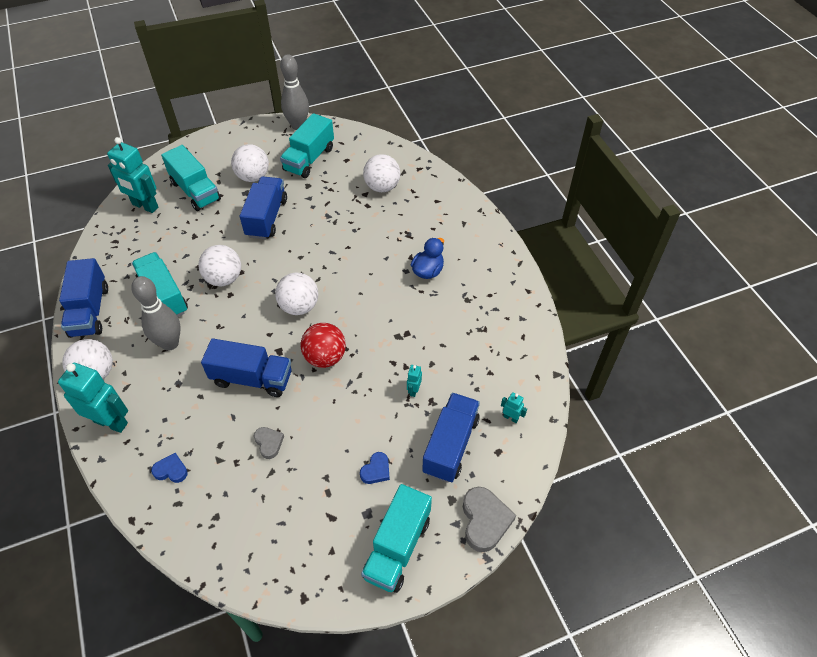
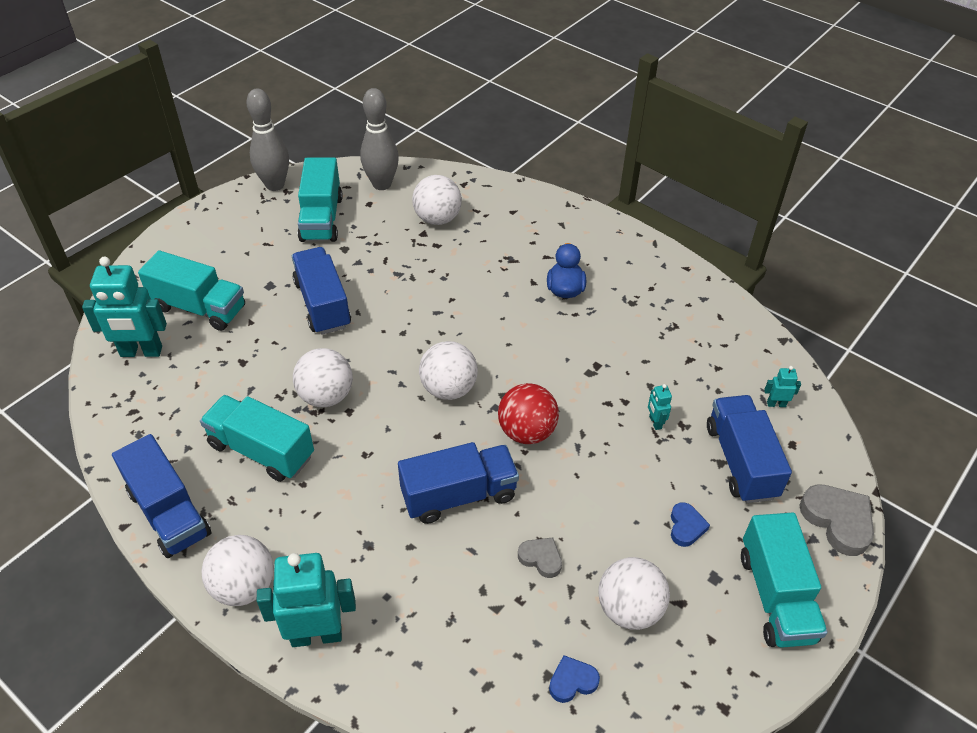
camera: 30 degrees left, 5 degrees down
(170, 343) = (317, 503): grey bowling pin -> grey bowling pin (382, 184)
(171, 470) = (446, 651): blue heart -> blue heart (572, 681)
(253, 177) = (265, 263): white ball -> white ball (629, 609)

